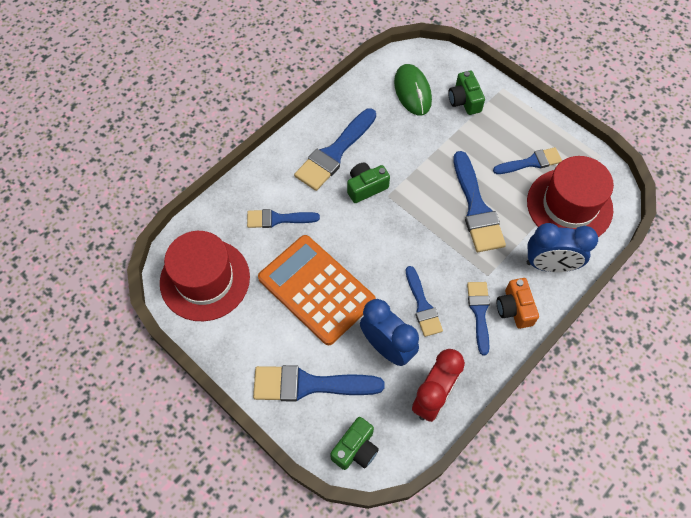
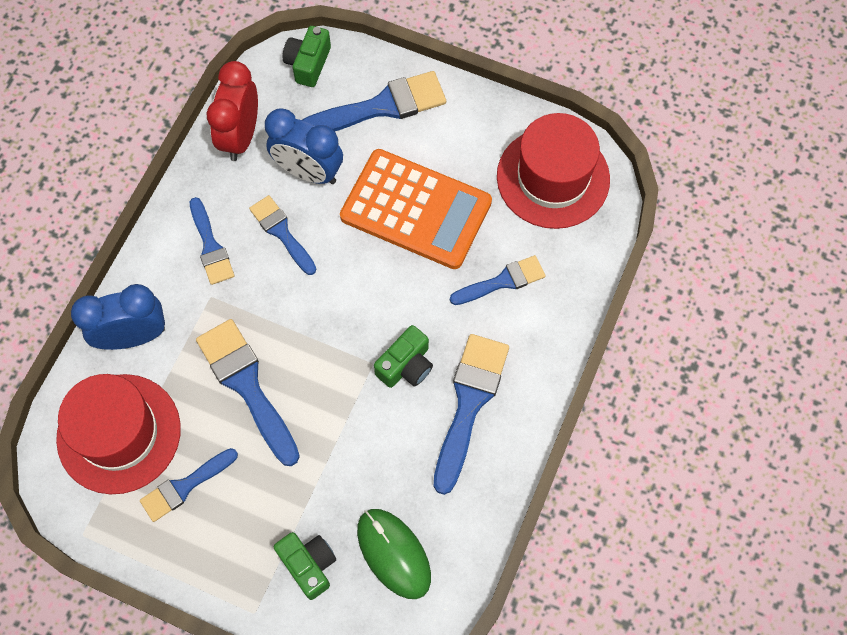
camera: 160 degrees right, 5 degrees up
(514, 309) = (168, 265): orange camera -> none

